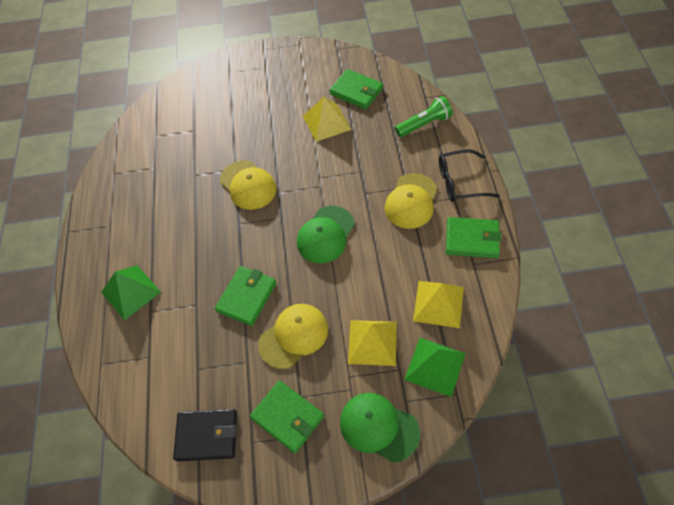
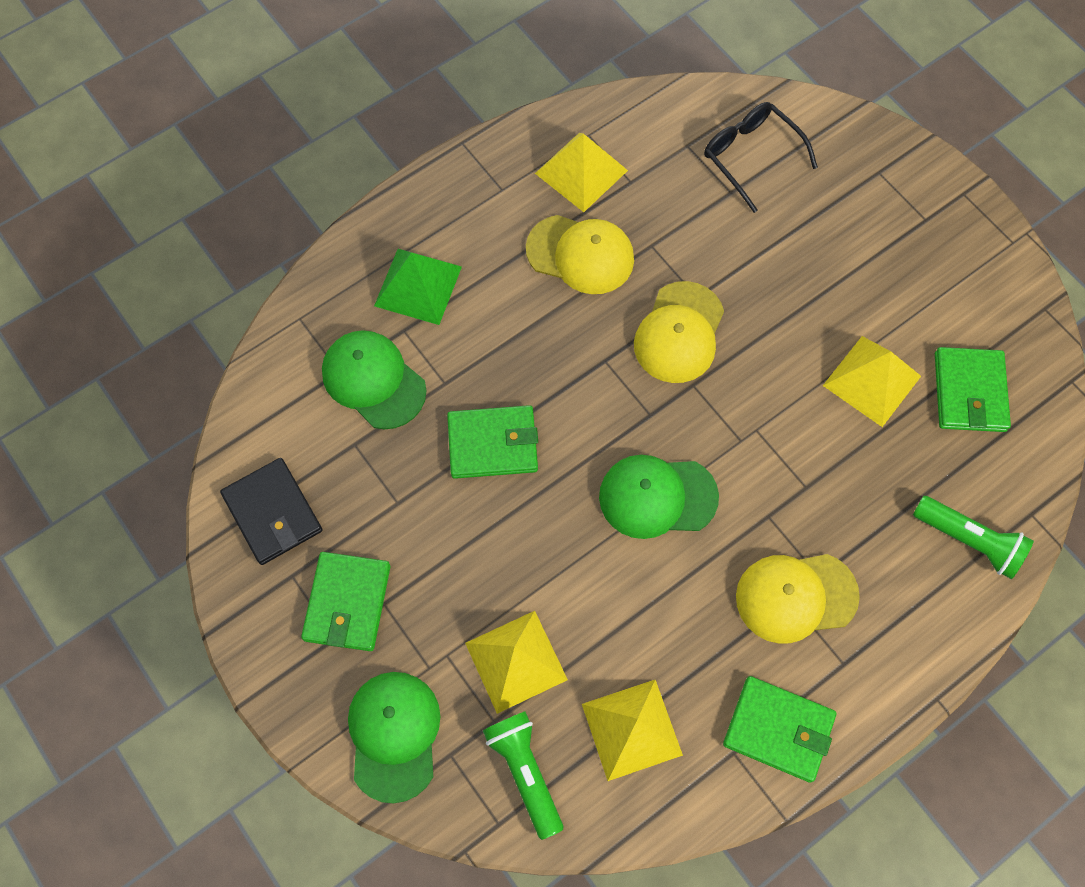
camera: 55 degrees right, 10 degrees up
(130, 186) = (581, 172): none -> yellow pyramid
(167, 341) = (373, 380): none -> green cap
(294, 336) = (467, 544): yellow cap -> yellow cap (580, 255)
(435, 366) = (525, 772): green pyramid -> green flashlight
(460, 182) = (882, 658): black glasses -> black glasses (751, 156)
(472, 239) = (778, 730): green wallet -> green wallet turned 45 degrees counterclockwise

